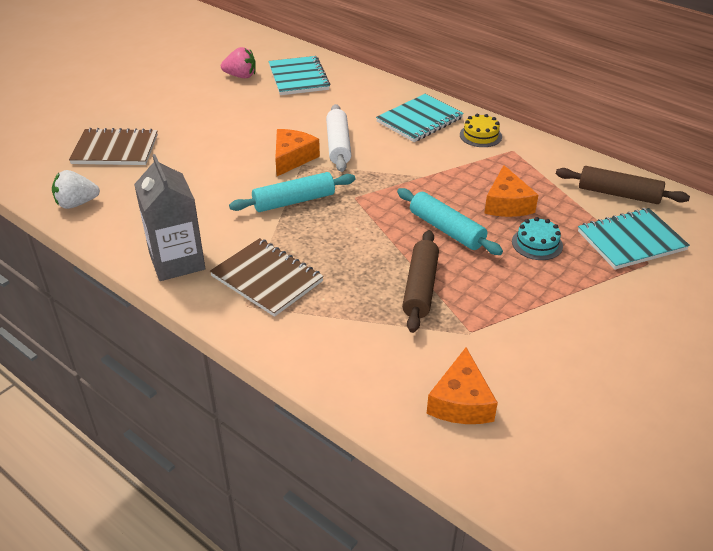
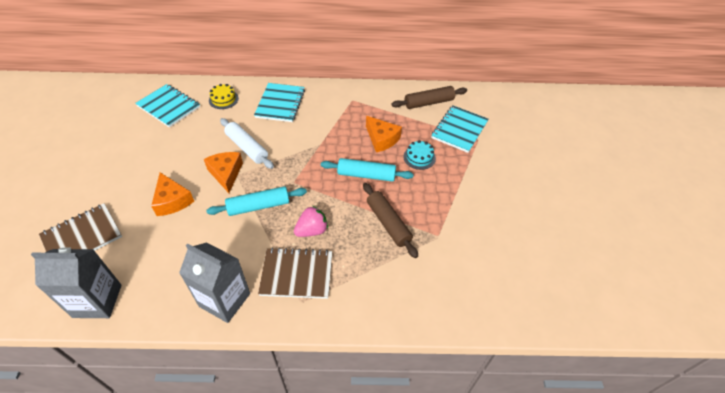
camera: 40 degrees left, 10 degrees up
(76, 203) = (97, 301): white strawberry -> grey carton
(241, 76) = (123, 124): pink strawberry -> pink strawberry (312, 230)
(294, 201) = (258, 206): turquoise rolling pin -> turquoise rolling pin turned 45 degrees clockwise
(461, 402) = (473, 283): orange cheese -> orange cheese (172, 201)
(480, 135) = (325, 98): yellow cake -> yellow cake (223, 99)

